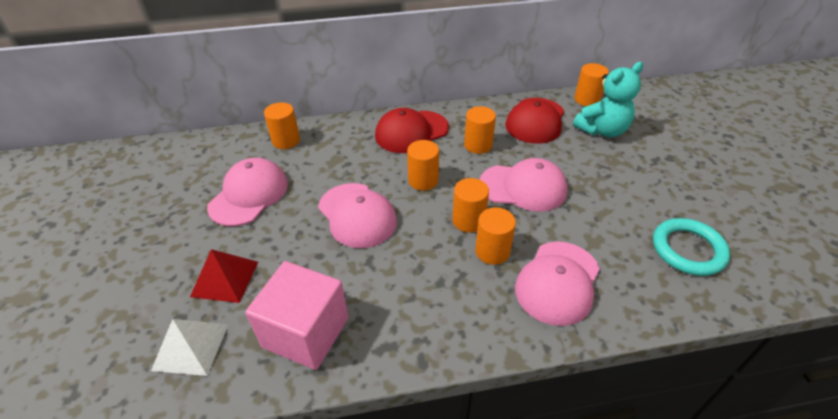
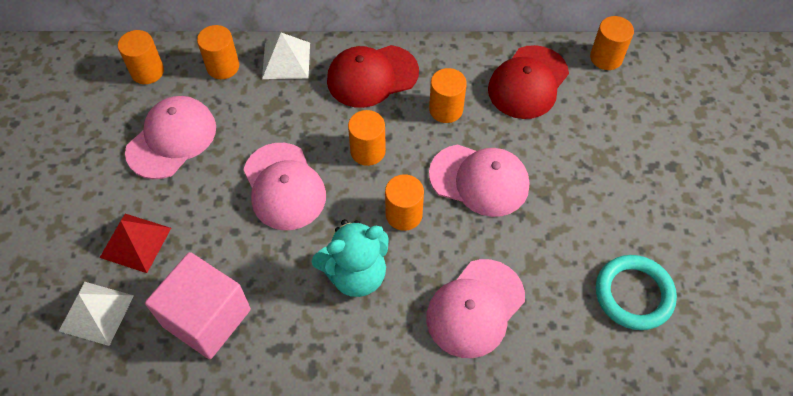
camera: 10 degrees right, 15 degrees up
(338, 130) = (286, 60): none -> white pyramid
(492, 251) = (418, 258): orange cylinder -> orange cylinder (147, 71)
(602, 130) = (605, 111): turquoise teddy bear -> turquoise teddy bear (356, 274)

